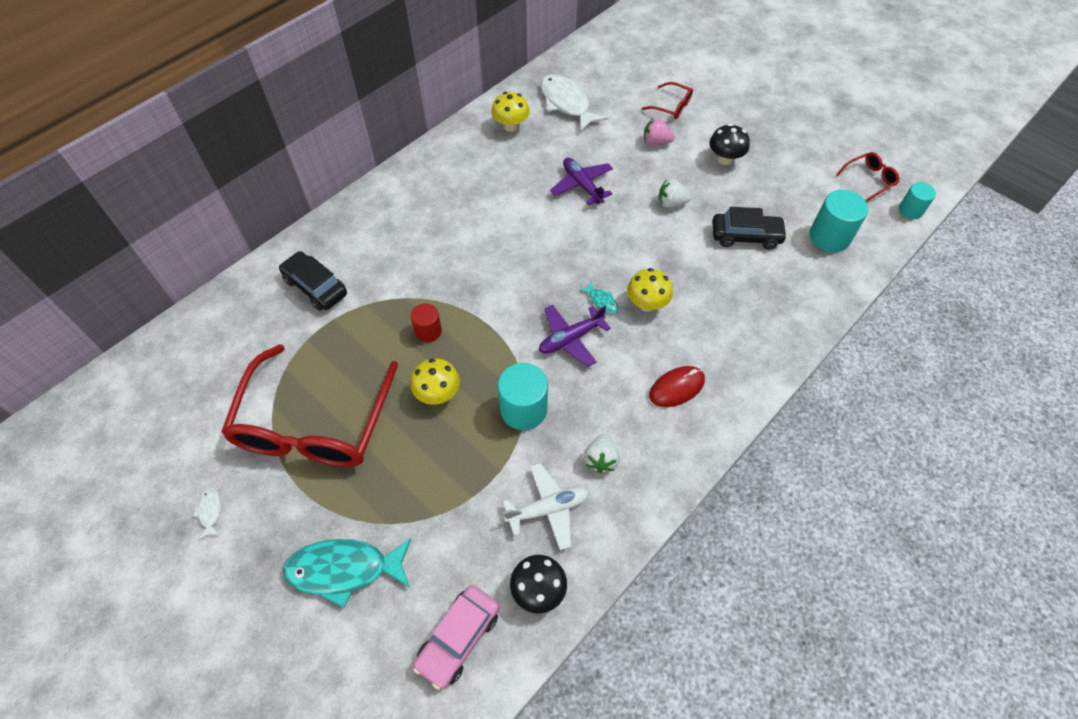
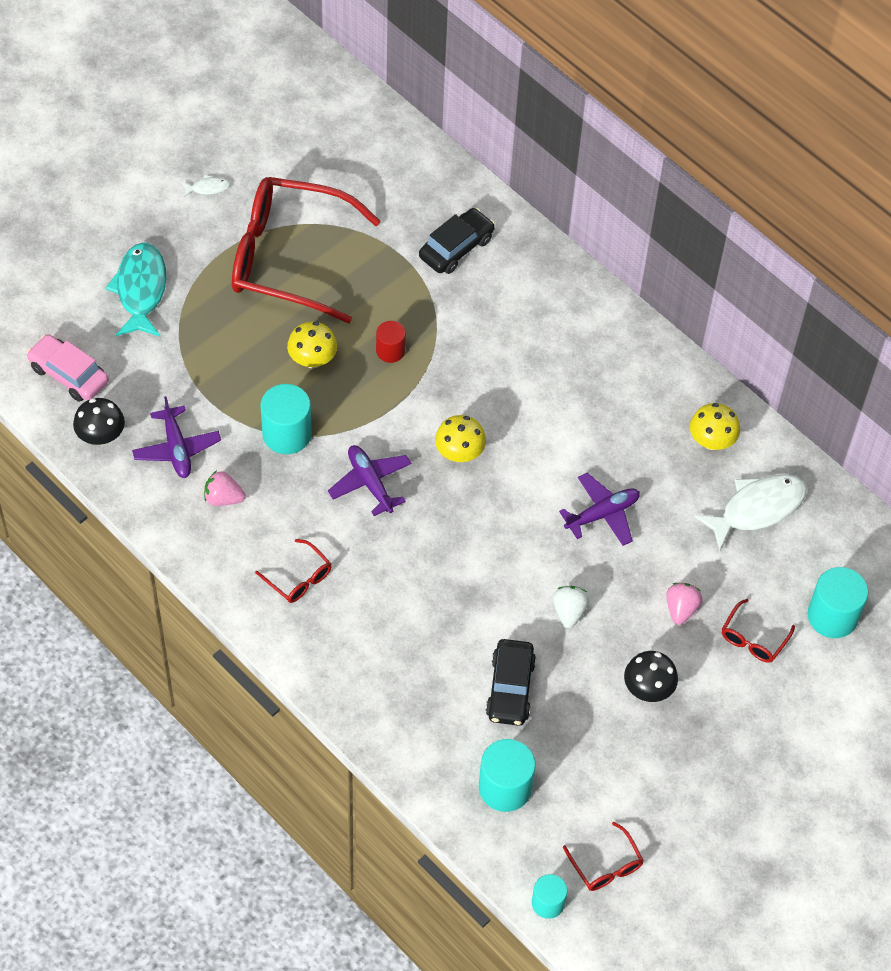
camera: 90 degrees right, 0 degrees up
(548, 509) = (177, 448): white plane -> purple plane
(601, 301) = (419, 518): turquoise fish -> none
(601, 459) = (223, 498): white strawberry -> pink strawberry
(646, 70) = (832, 616): none -> turquoise cylinder
(647, 304) = (412, 564): yellow mushroom -> yellow mushroom (459, 453)
(676, 388) = (299, 578): red mouse -> red glasses

